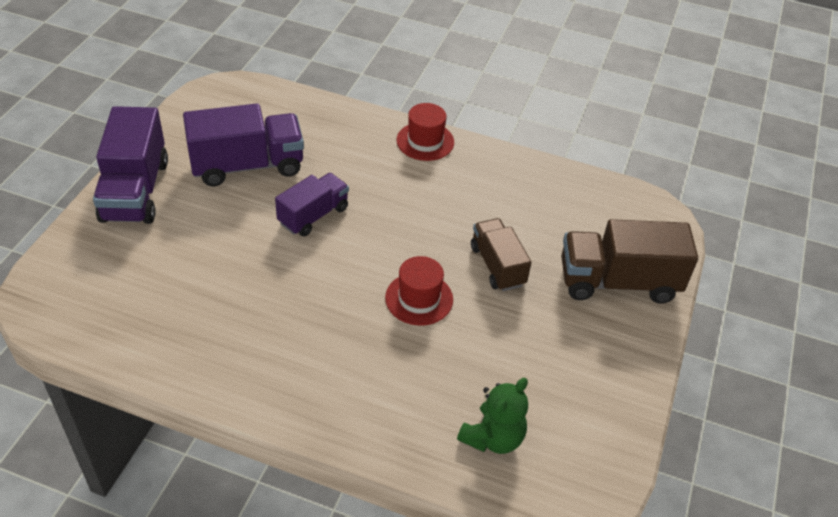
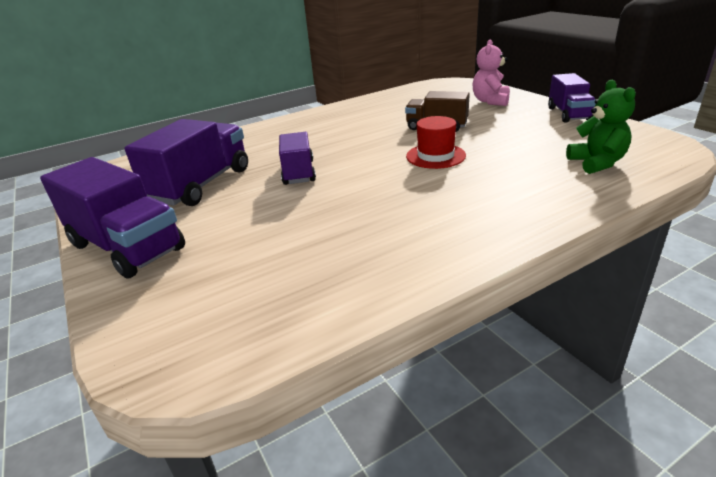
camera: 45 degrees left, 15 degrees down
(425, 141) = (294, 121): red hat -> none
(618, 282) = (490, 101): brown truck -> pink teddy bear
(630, 372) = (568, 114): none -> purple truck

